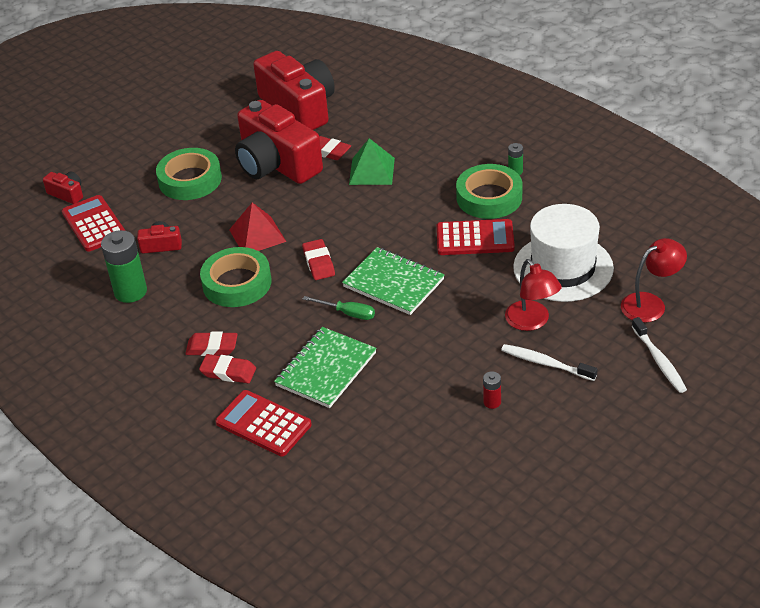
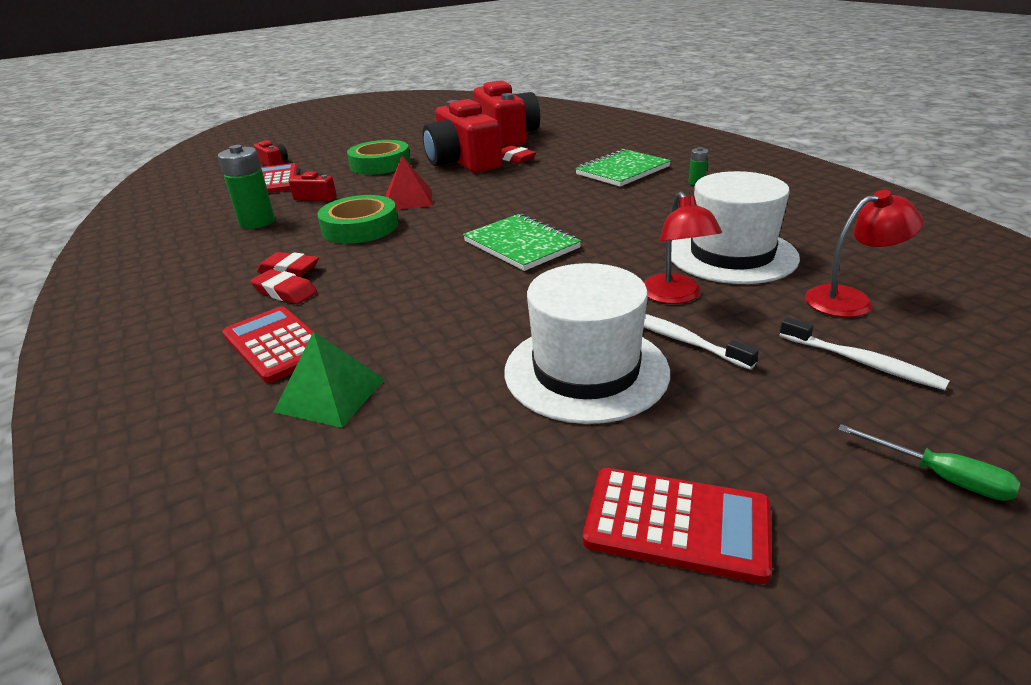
camera: 15 degrees right, 10 degrees down
(318, 263) = (452, 222): red eraser -> none
(326, 369) = (393, 305): green notebook -> green notebook (622, 170)
(348, 313) = (454, 262): green screwdriver -> green screwdriver (940, 477)
(371, 171) = (548, 172): green pyramid -> green pyramid (330, 395)
(475, 238) = (632, 222): red calculator -> red calculator (676, 524)
(489, 197) = (660, 196): green tape -> none
(492, 402) = (586, 371): red battery -> white hat
(659, 360) = (861, 362): white toothbrush -> white toothbrush turned 45 degrees counterclockwise

